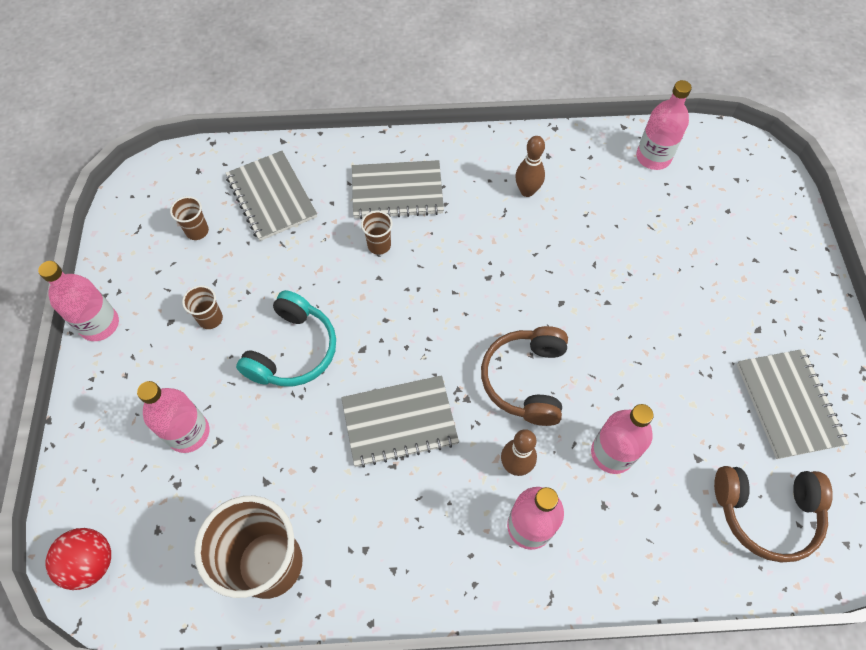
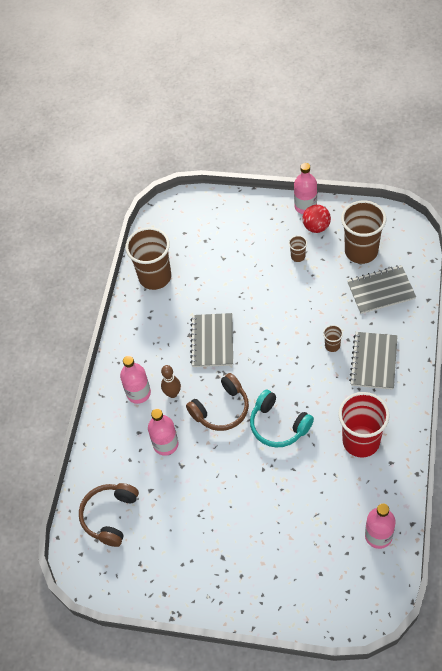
camera: 110 degrees right, 5 degrees down
(91, 563) = (176, 208): red ball -> red ball (316, 227)
(188, 433) = (231, 245): pink bottle -> none
(197, 231) = (361, 251): brown cup -> brown cup, size x2.32
(293, 350) = (268, 294): turquoise headphones -> turquoise headphones (278, 425)
(525, 380) = (221, 409): brown headphones -> brown headphones turned 120 degrees clockwise
(527, 191) = (361, 441): brown bowling pin -> red cup
(788, 404) = (168, 555): grey notebook -> none

